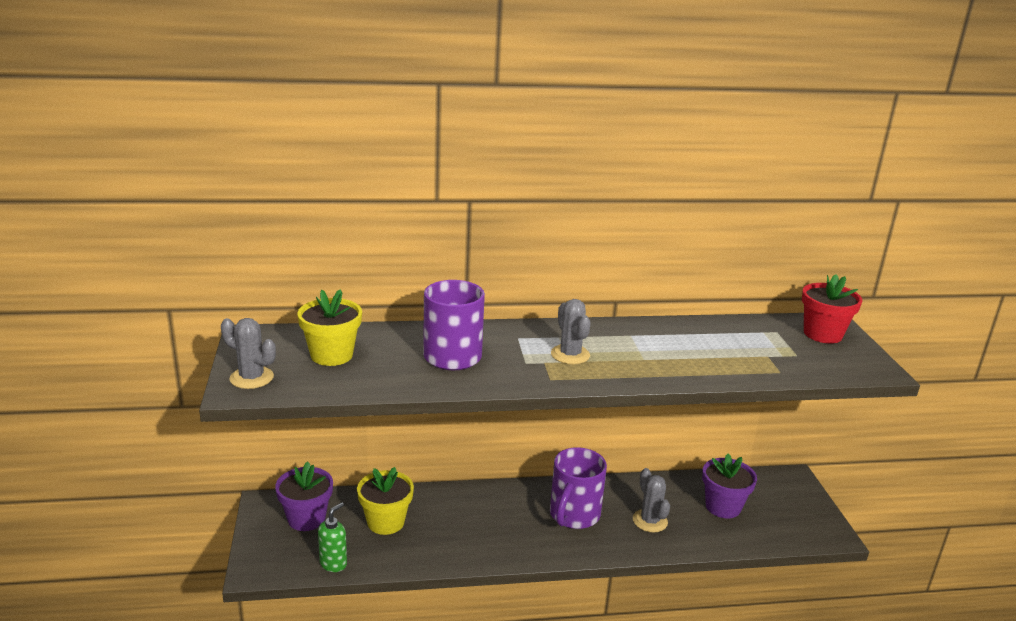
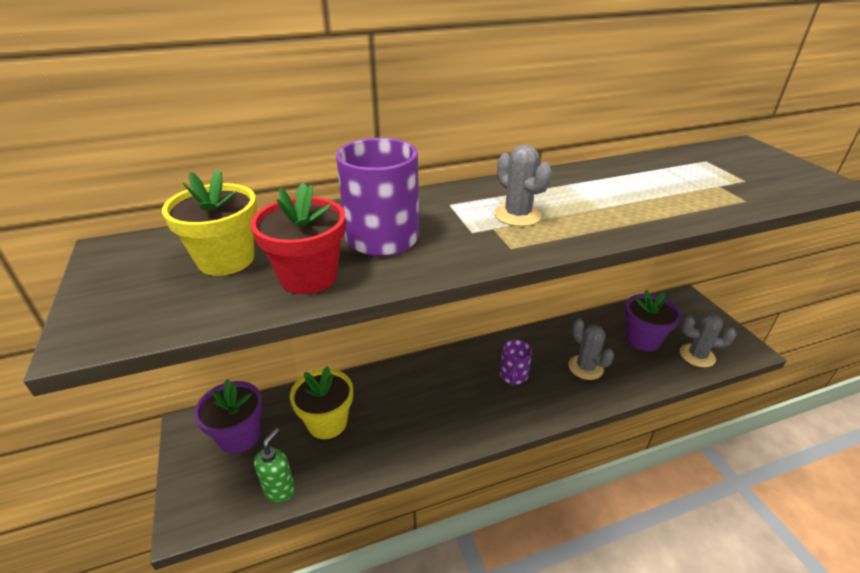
camera: 10 degrees left, 10 degrees up
(251, 378) = (112, 312): grey cactus -> grey cactus (697, 355)
(573, 515) = (513, 376): purple mug -> purple mug, size x0.56
(822, 334) = (749, 157): red flower pot -> red flower pot (309, 277)

